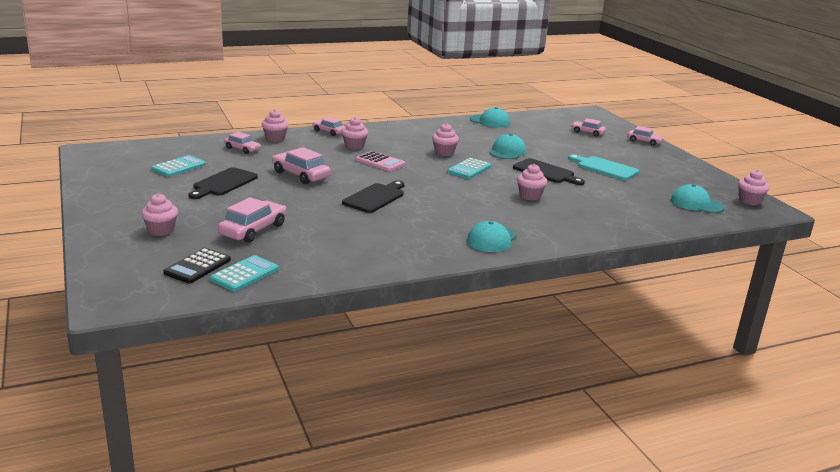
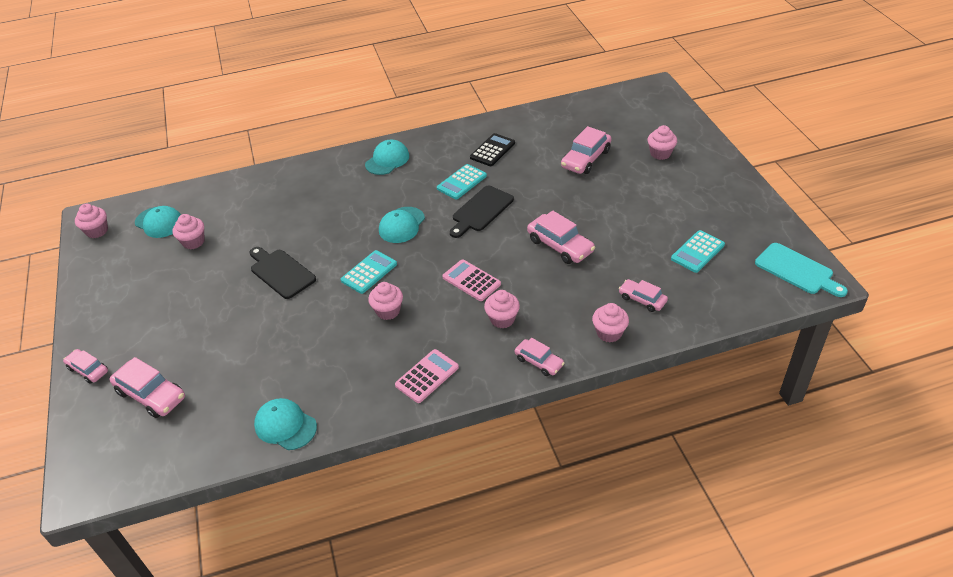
camera: 170 degrees left, 20 degrees up
(197, 266) = (614, 119): black calculator -> black calculator (492, 150)
(223, 183) = (636, 224): black cutting board -> none
(244, 274) = (578, 114): turquoise calculator -> turquoise calculator (462, 182)
(406, 130) = (427, 376): none -> pink calculator
(507, 151) = (303, 321): turquoise cap -> turquoise cap (402, 225)
(530, 196) = (324, 224): pink cupcake -> pink cupcake (193, 242)
(587, 132) = (151, 395): pink car -> pink car, size x1.60
(605, 168) = (202, 288): turquoise cutting board -> turquoise cutting board (797, 270)

